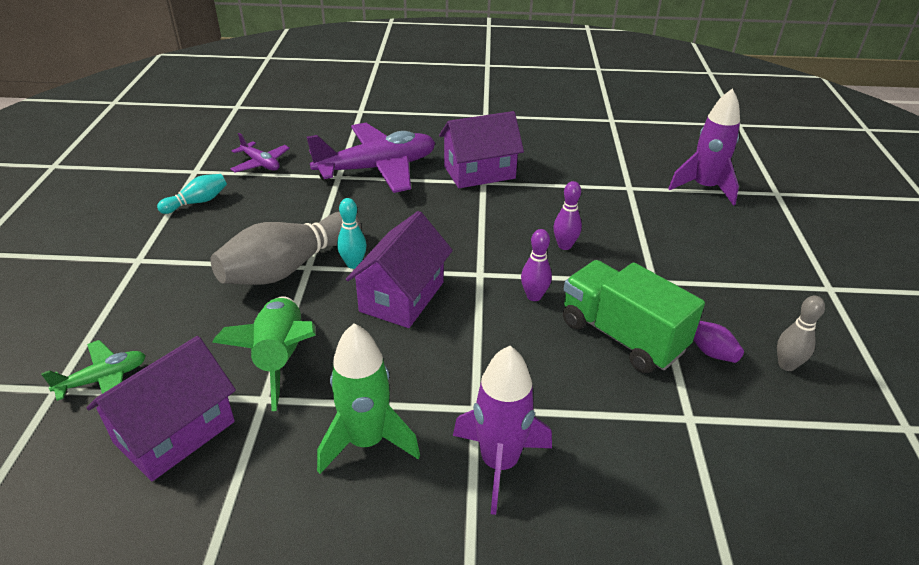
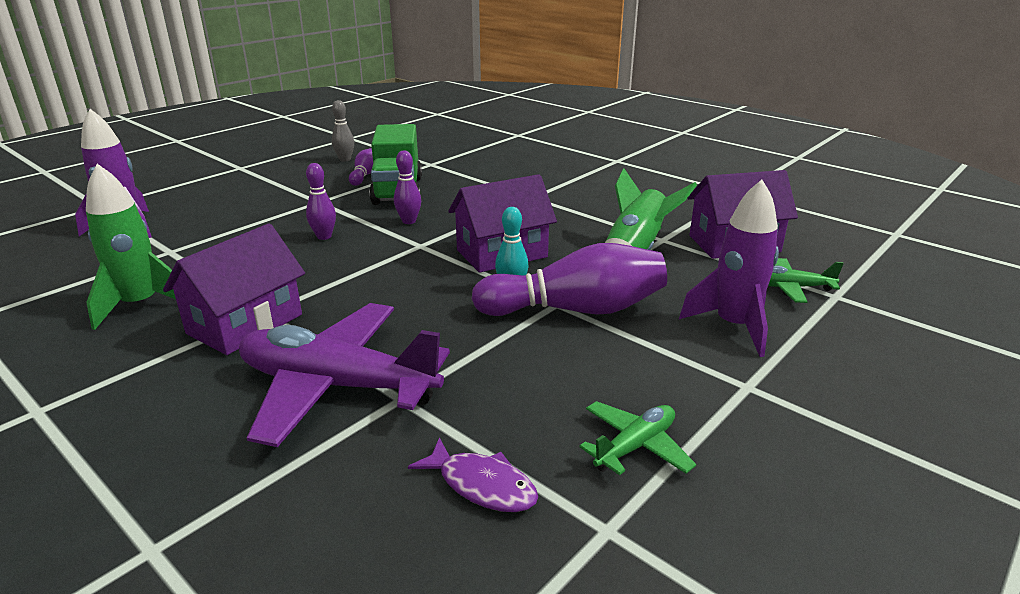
camera: 140 degrees left, 10 degrees down
(197, 202) = (635, 446): turquoise bowling pin -> green plane
(261, 164) = (482, 485): purple plane -> purple fish
(289, 267) = (575, 310): grey bowling pin -> purple bowling pin
(366, 441) = (610, 205): green rocket -> green rocket (140, 305)
(479, 172) = (245, 324): purple house -> purple house turned 75 degrees counterclockwise
(499, 463) = (547, 181): purple rocket -> purple rocket (733, 326)

